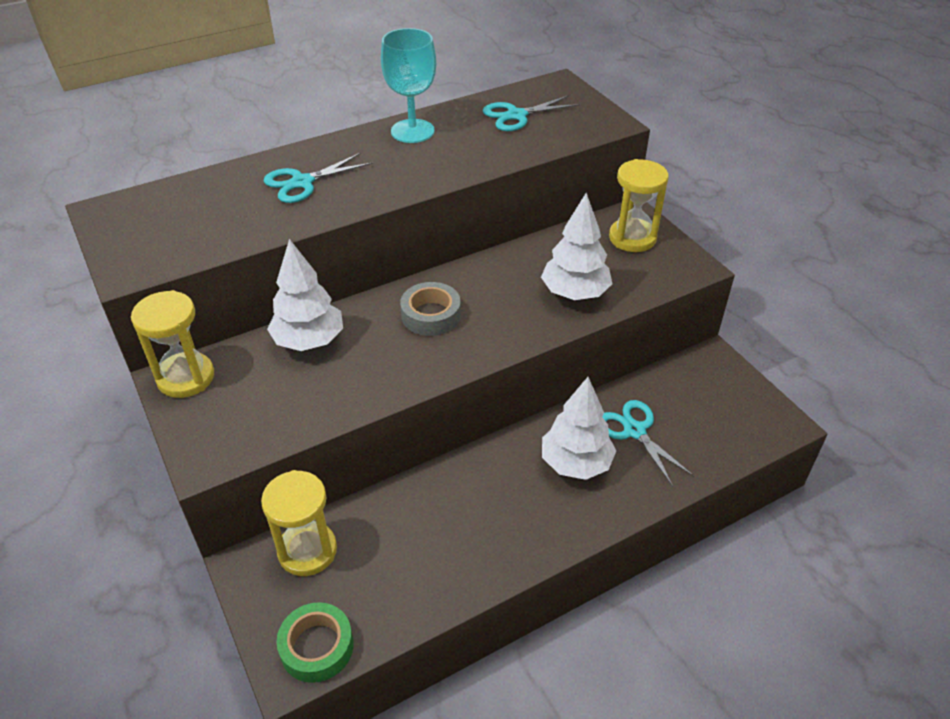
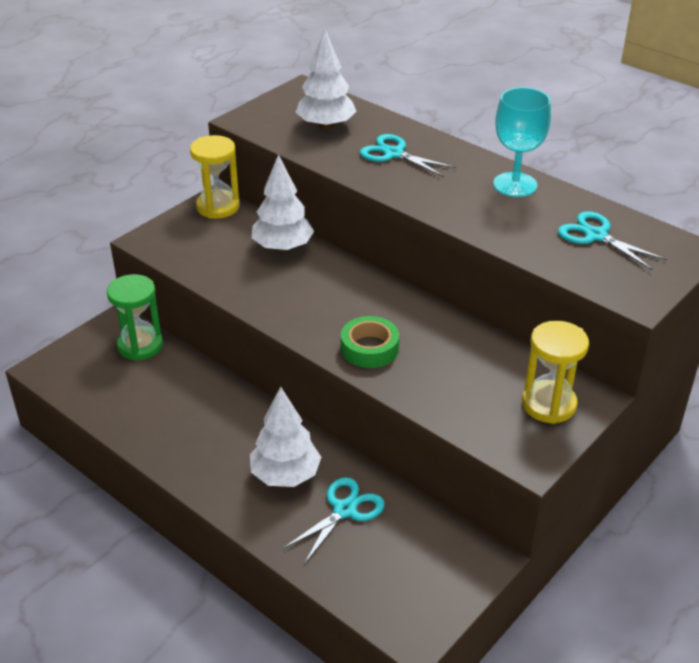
camera: 70 degrees right, 5 degrees down
(307, 551) = (140, 345): yellow hourglass -> green hourglass
(317, 647) = (64, 375): green tape -> green tape (369, 348)
(431, 315) = (347, 300): grey tape -> none
(575, 293) = (430, 379): white tree -> white tree (326, 126)

